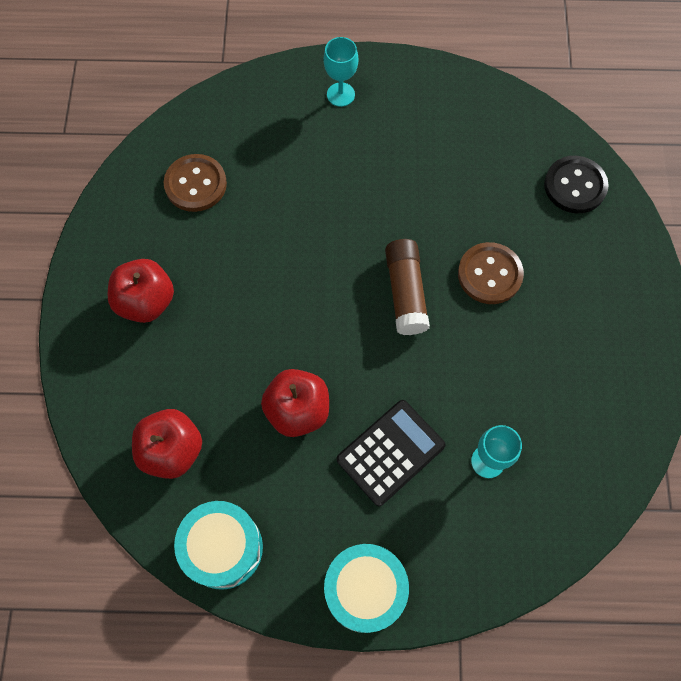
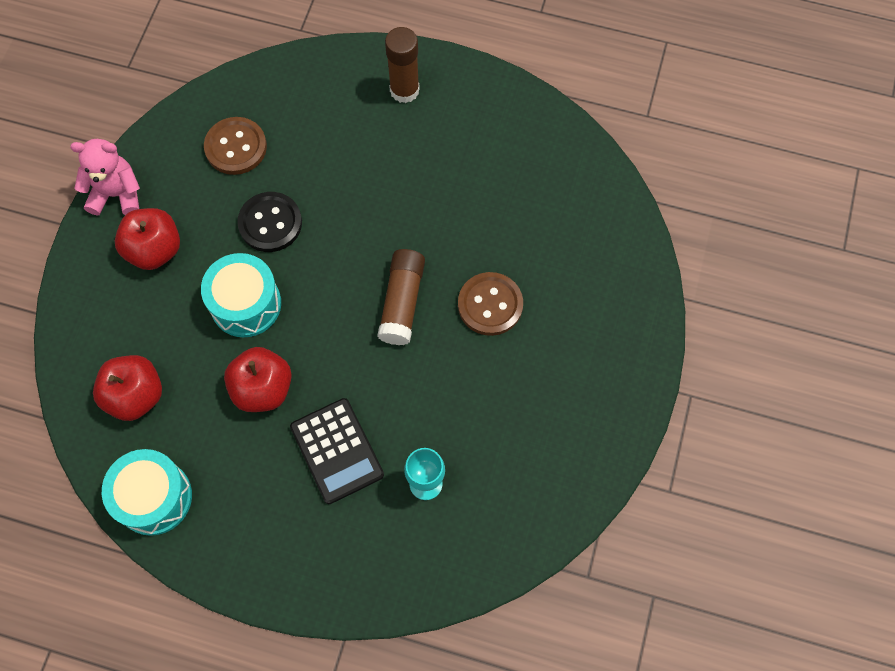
camera: 15 degrees right, 0 degrees up
(91, 257) = (117, 194): none -> pink teddy bear
(340, 94) = (404, 90): turquoise goblet -> brown glue stick
(365, 590) = (270, 571): turquoise drum -> turquoise drum (246, 304)
(390, 452) = (336, 451): black calculator -> black calculator turned 90 degrees clockwise
(575, 186) = (606, 237): black button -> black button (270, 223)

